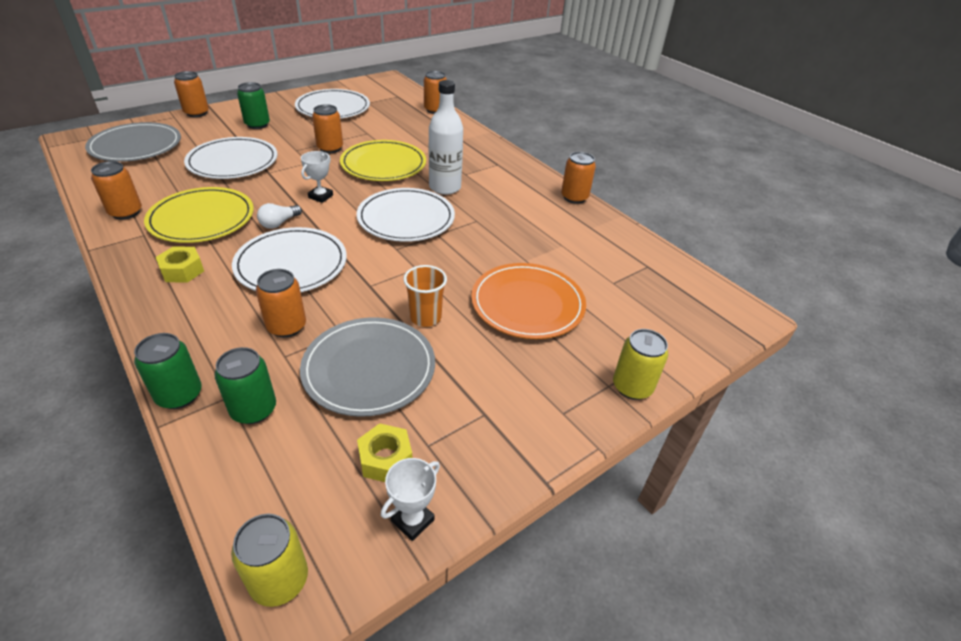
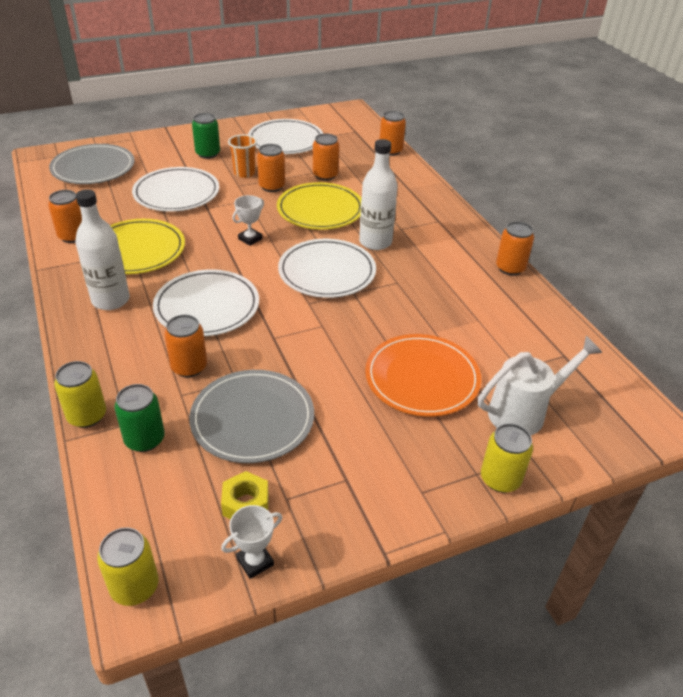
camera: 15 degrees right, 0 degrees up
(179, 395) = (87, 416): green can -> yellow can
(182, 270) = (111, 300): yellow nut -> white bottle
(196, 113) = (154, 136): orange can -> orange can (325, 175)
(279, 223) = (205, 263): white light bulb -> none
(425, 317) = (317, 377): orange cup -> orange cup (244, 173)
(631, 321) = (524, 412): none -> white watering can

